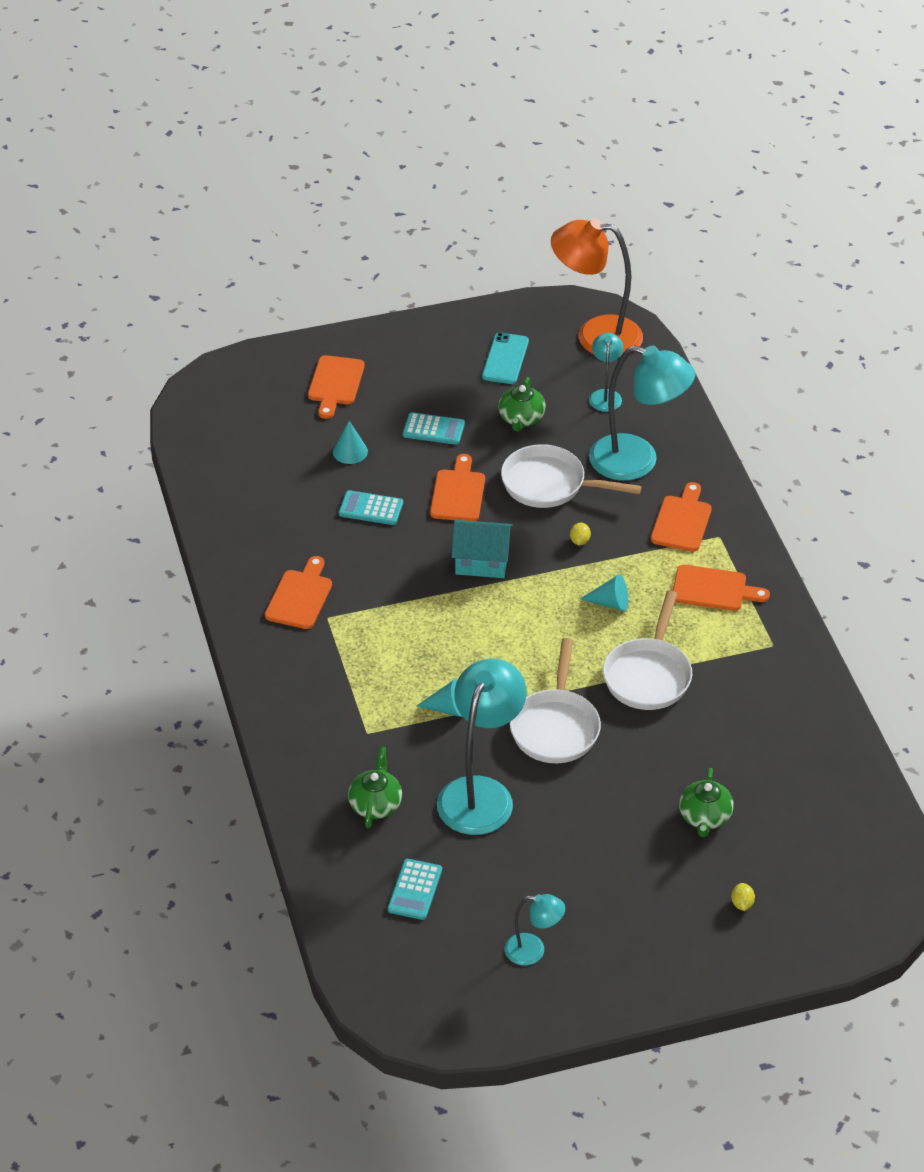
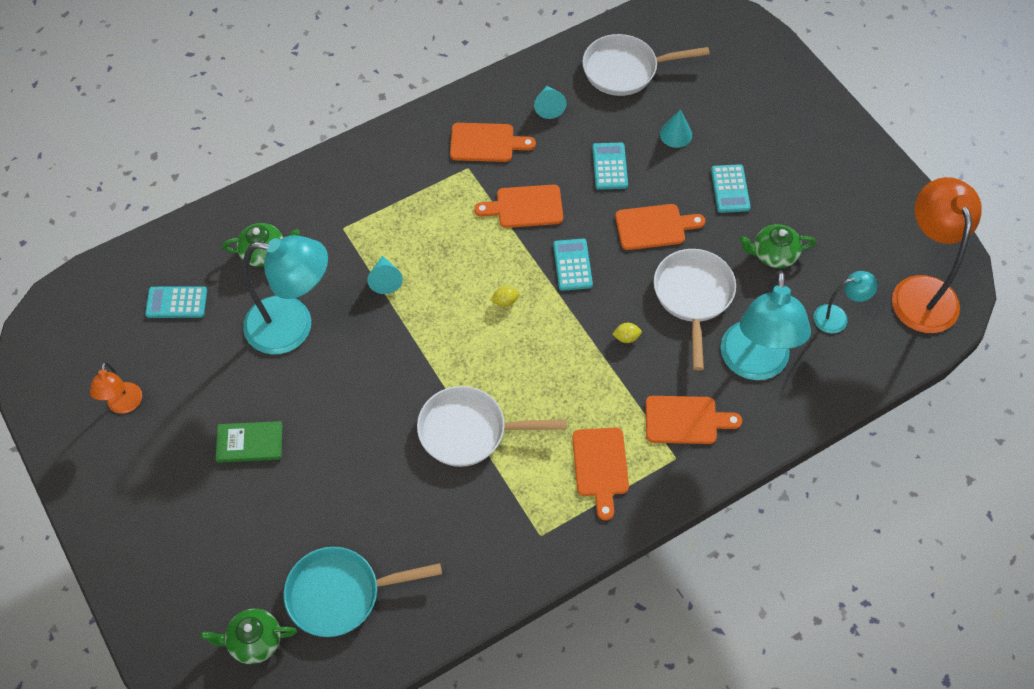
camera: 75 degrees right, 15 degrees up
(335, 384) = (758, 102): orange cutting board -> orange cutting board (525, 207)
(482, 561) = (572, 265): turquoise house -> turquoise calculator
(505, 359) = (851, 223): turquoise phone -> none
(533, 951) = (124, 405): turquoise lamp -> orange lamp
(555, 727) = (384, 367): white pan -> white pan (625, 70)
(610, 603) = (553, 380): turquoise cone -> turquoise cone (549, 106)
(612, 848) = (249, 443): none -> green book
(705, 817) = (302, 514): green teapot -> green teapot (254, 641)
(742, 904) = (203, 566): yellow lemon -> yellow lemon (505, 301)
(798, 800) = (340, 594): none -> turquoise pan

